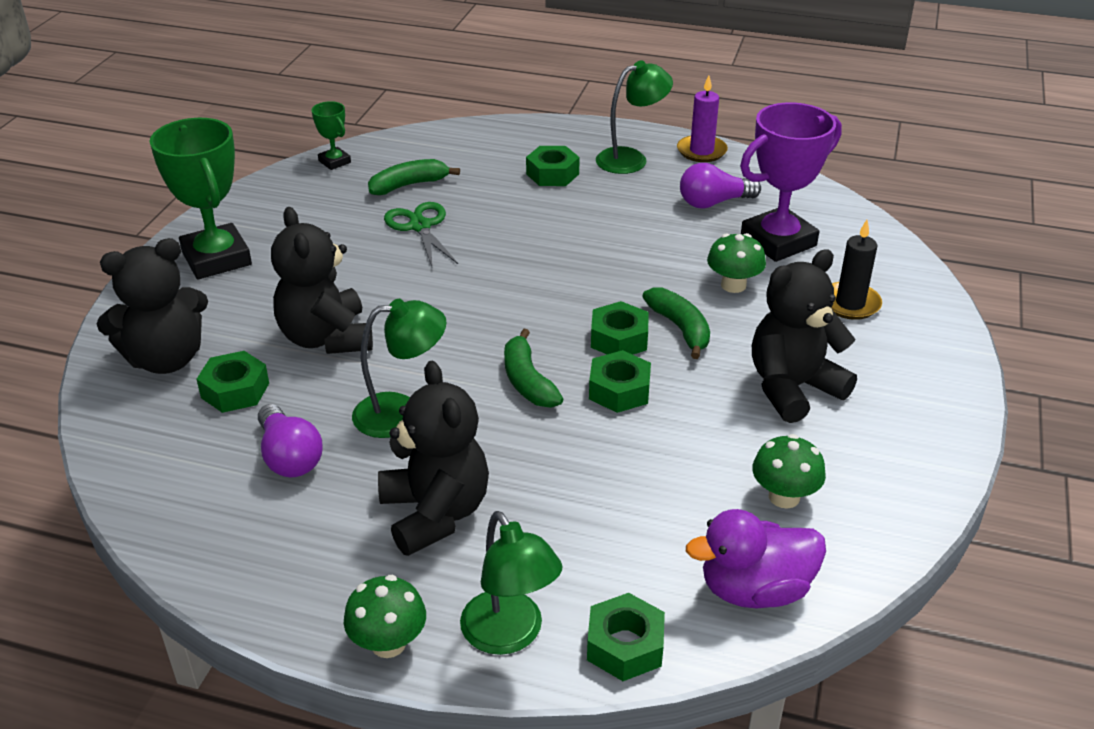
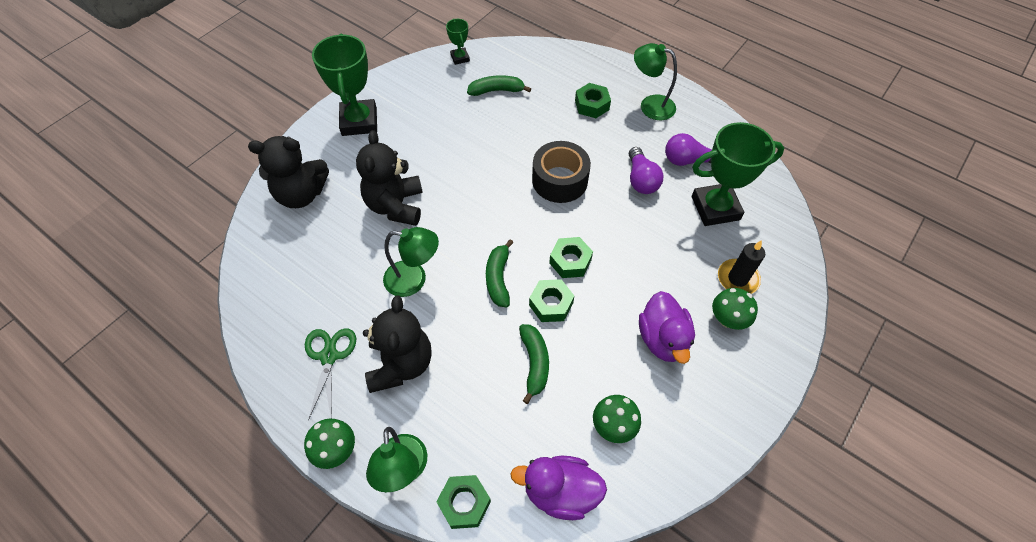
camera: 20 degrees right, 20 degrees up
(235, 390) = (329, 231): green nut -> none
(289, 457) = (338, 292): purple light bulb -> purple light bulb (641, 180)
(420, 226) = (488, 128): green scissors -> green scissors (329, 356)
(554, 258) = (559, 180): none -> black tape
(631, 159) = (650, 105): green lamp -> green lamp turned 150 degrees counterclockwise
(680, 328) = (613, 265): green banana -> green banana (534, 363)
(701, 151) = (701, 111): purple candle -> none
(733, 285) = (666, 238): green mushroom -> green mushroom (727, 319)
(778, 241) = (715, 208): purple trophy -> green trophy
(793, 388) = (662, 339): black teddy bear -> purple duck

